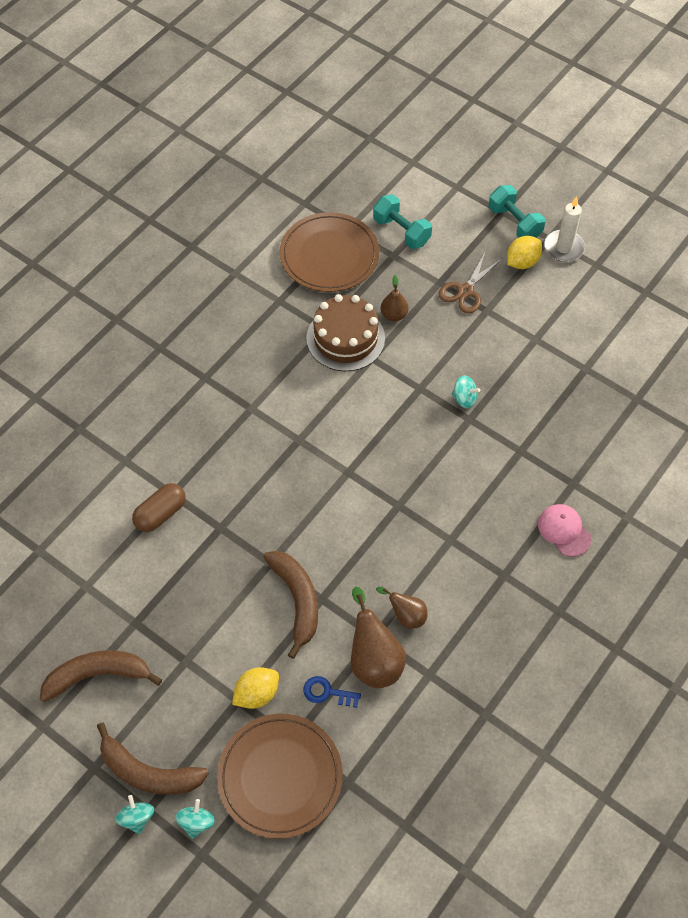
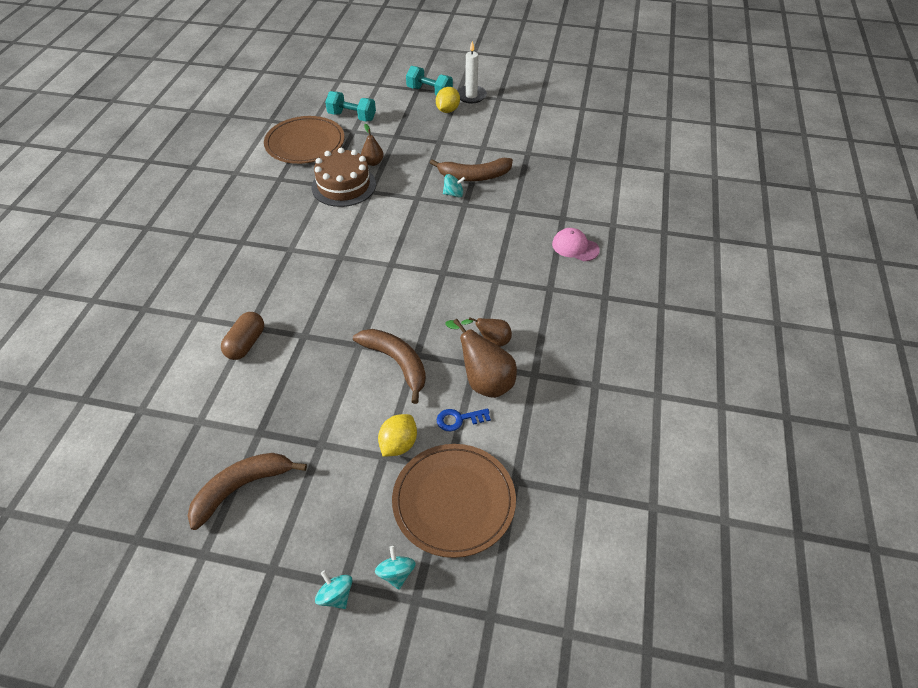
camera: 25 degrees left, 10 degrees down
(148, 772) = (328, 550): brown banana -> brown banana (474, 176)
(465, 291) = (417, 135): brown scissors -> none

